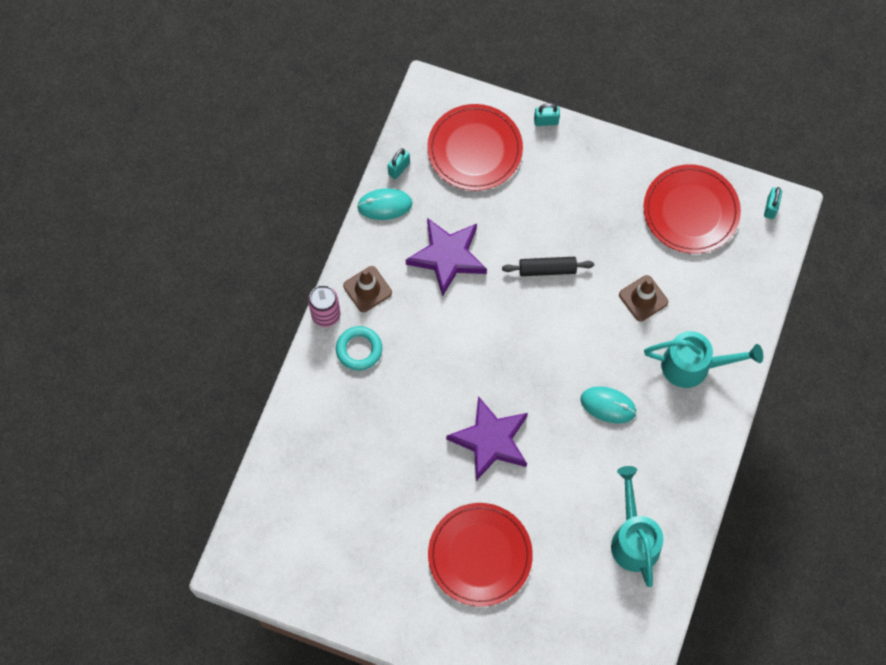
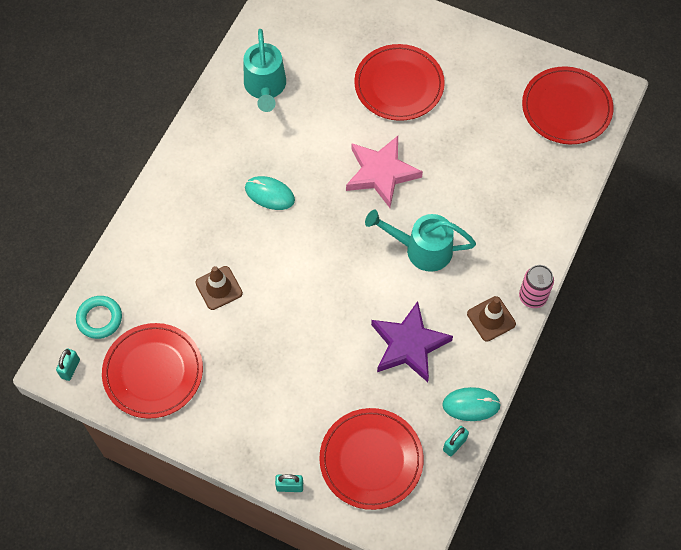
camera: 175 degrees left, 5 degrees down
(286, 541) = (566, 108): none -> red plate
(359, 349) = (500, 262): turquoise ring -> turquoise ring (99, 319)
(490, 440) = (381, 173): purple star -> pink star
(547, 269) = (309, 324): black rolling pin -> none
(693, 366) = (183, 222): turquoise watering can -> turquoise watering can (421, 249)

